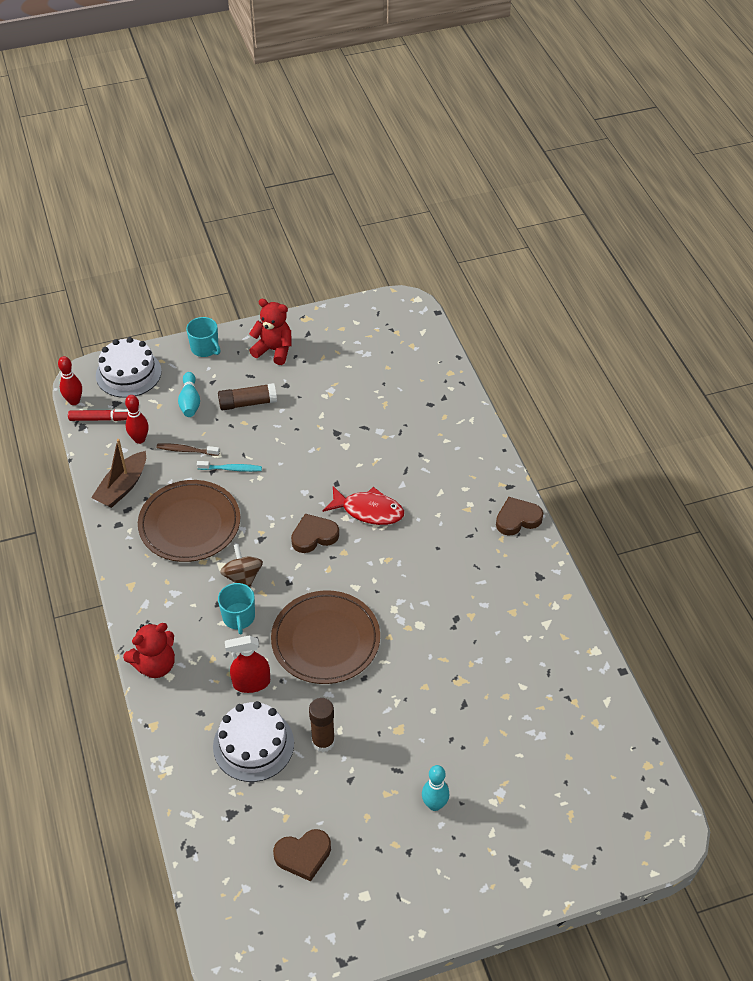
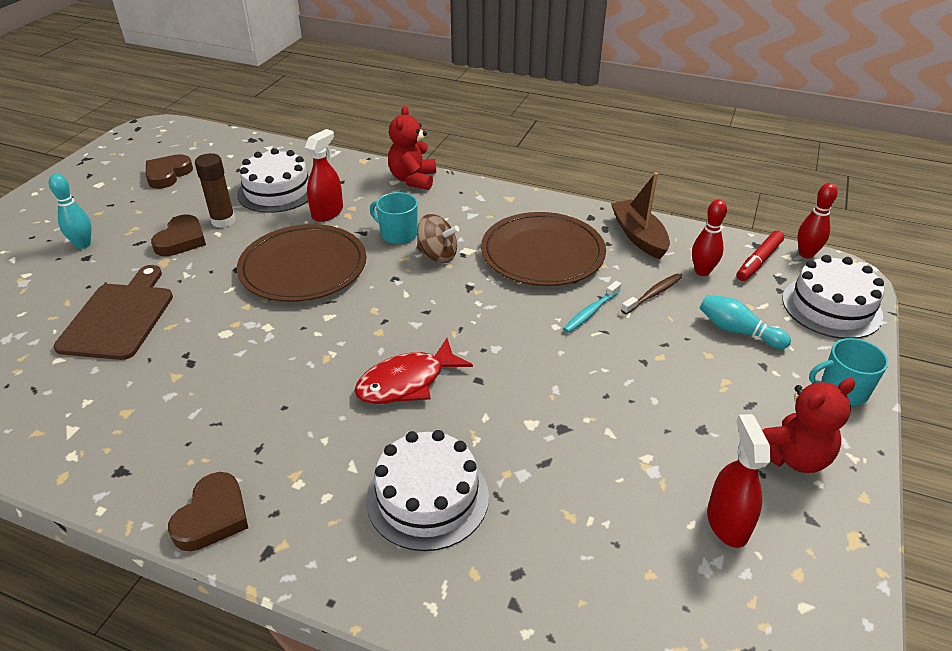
camera: 130 degrees right, 10 degrees down
(247, 403) = (694, 376): brown glue stick -> none
(314, 536) = (426, 322): brown heart -> brown heart (181, 240)
(336, 356) = (727, 523): none -> red spray bottle
(426, 454) = (427, 497): none -> white cake
(465, 694) = (119, 317): none -> brown cutting board

